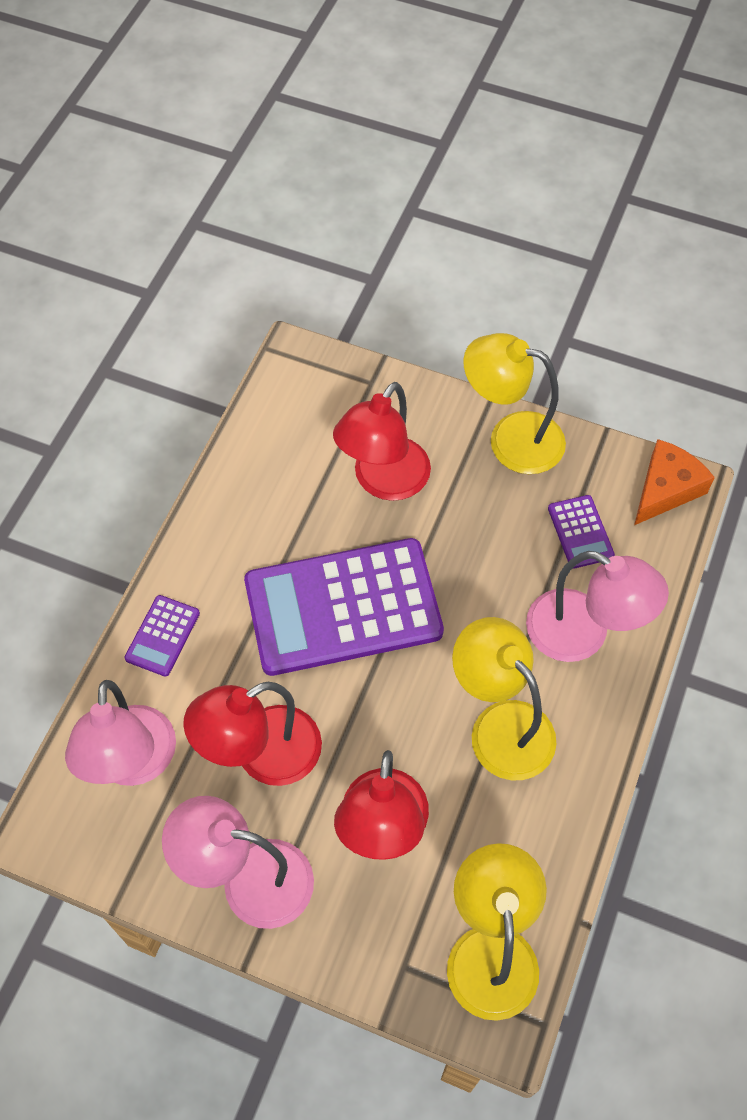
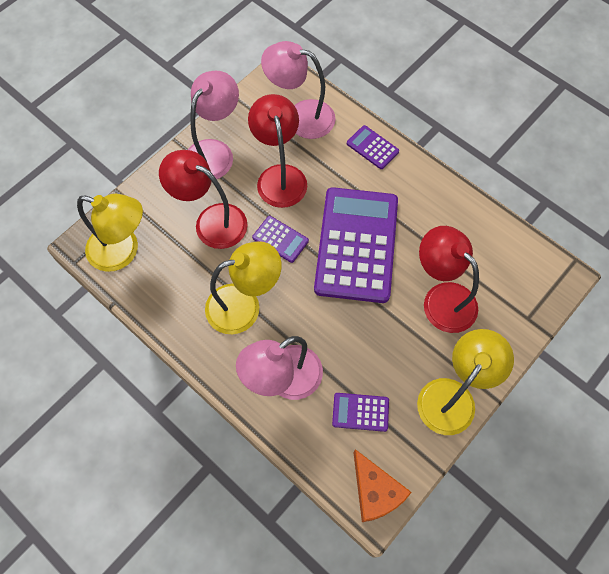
camera: 110 degrees right, 5 degrees up
(374, 714) = (280, 239): none -> purple calculator

